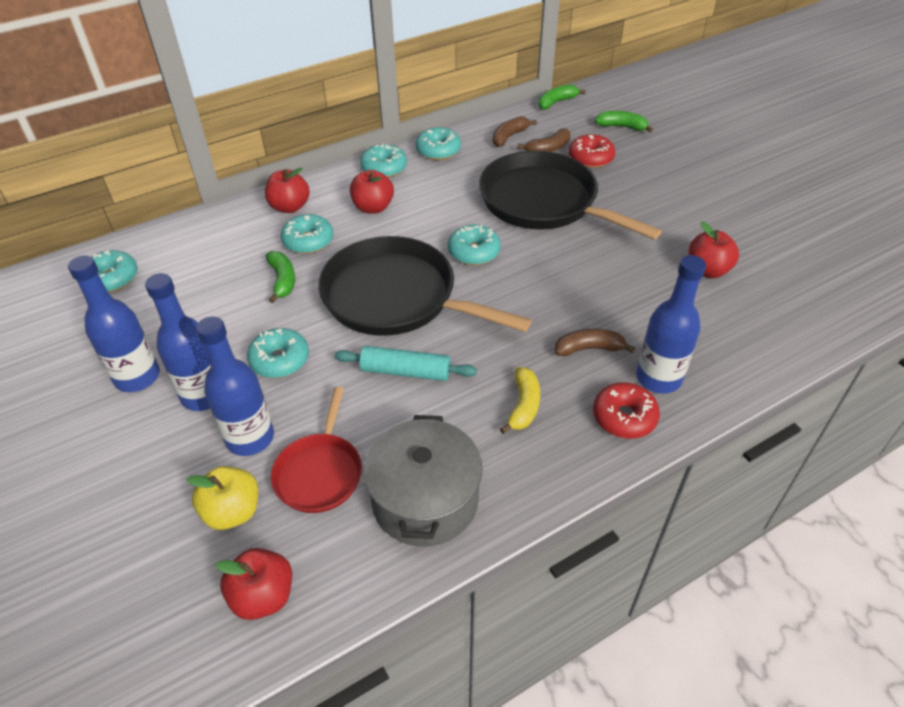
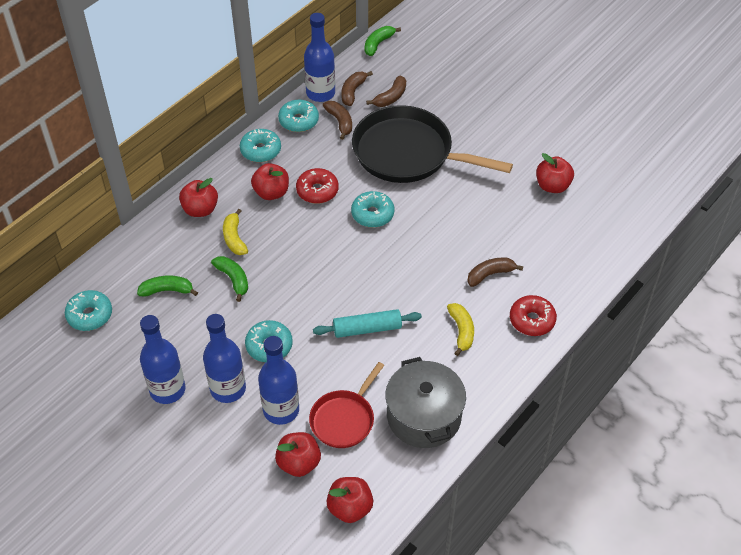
camera: 20 degrees left, 5 degrees up
(232, 511) = (299, 463): yellow apple -> red apple
(308, 241) = (234, 238): turquoise donut -> yellow banana
(320, 473) = (344, 419): red pan -> red pan turned 45 degrees clockwise
(395, 297) = (330, 270): black pan -> none
(482, 160) = (340, 122): none -> brown banana
(590, 158) = (429, 99): red donut -> red donut (317, 191)
(621, 127) = (443, 59): green banana -> green banana (167, 290)
(658, 378) = (545, 284): blue bottle -> blue bottle (320, 93)

